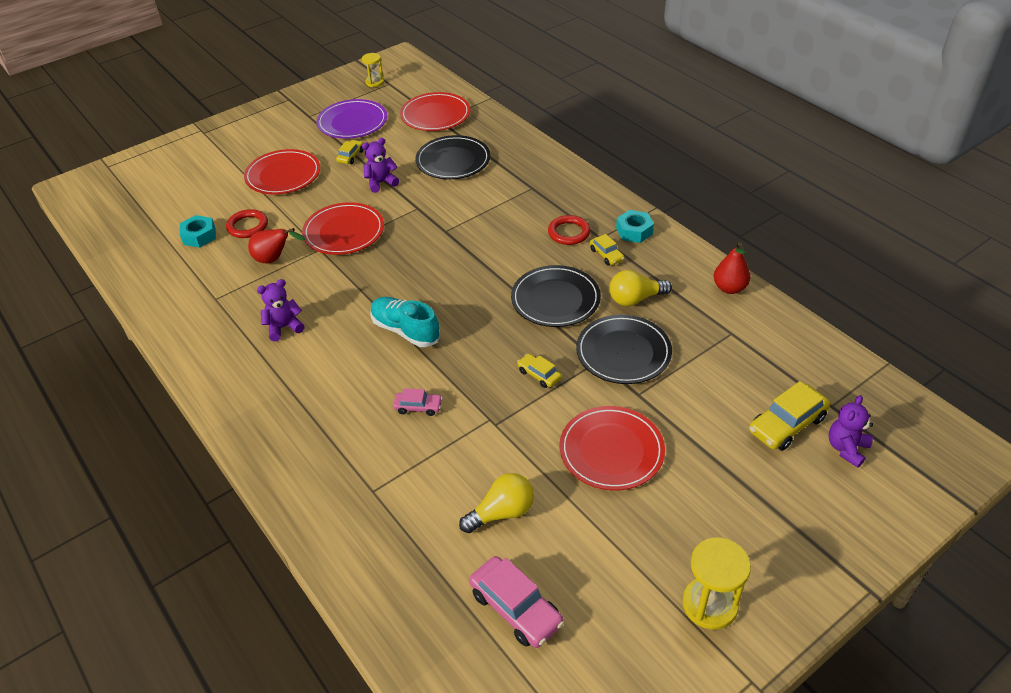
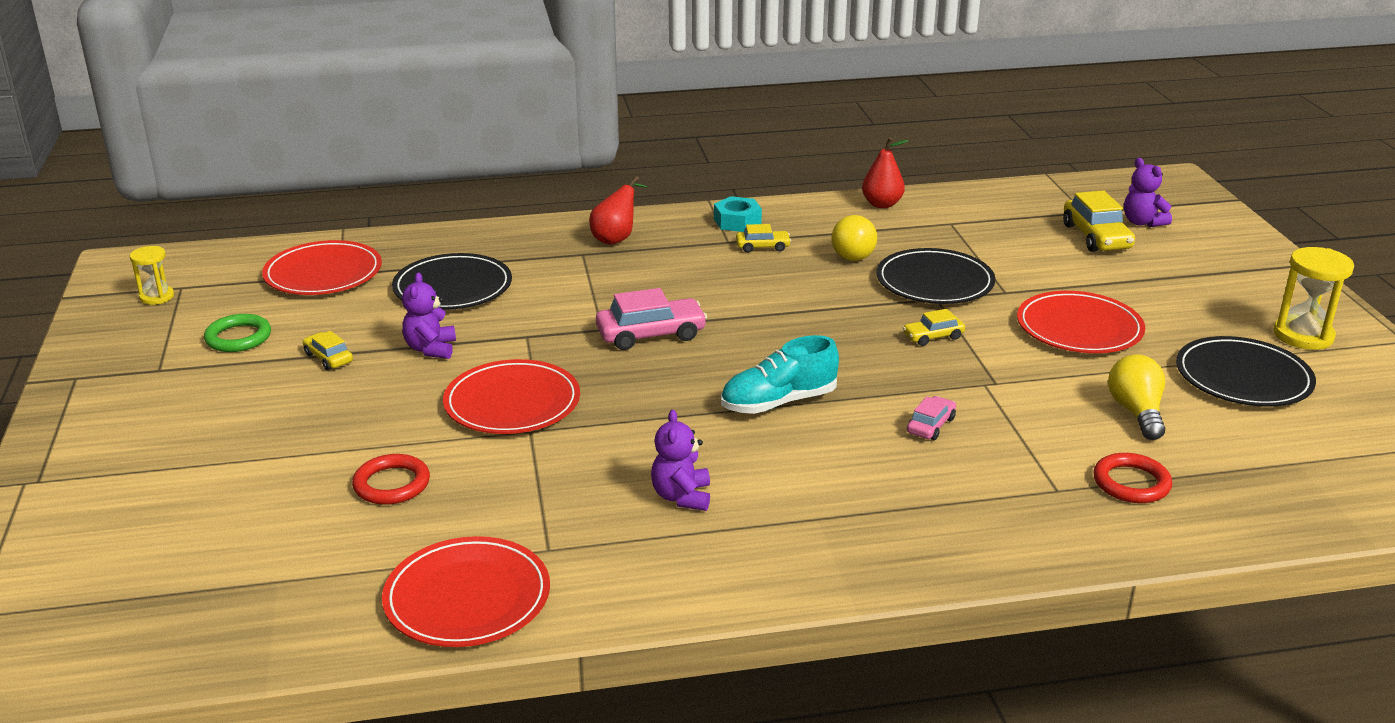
camera: 65 degrees left, 15 degrees down
(199, 236) = (357, 538): turquoise nut -> none
(274, 259) = (509, 475): red pear -> red pear (616, 238)
(283, 175) = (294, 425): red plate -> red plate (467, 597)
(352, 122) = (238, 337): purple plate -> green ring
(516, 608) = (1275, 437): pink car -> pink car (651, 334)
(555, 299) = (811, 294): black plate -> black plate (1243, 377)
(569, 233) = (698, 256): red ring -> red ring (1131, 483)

